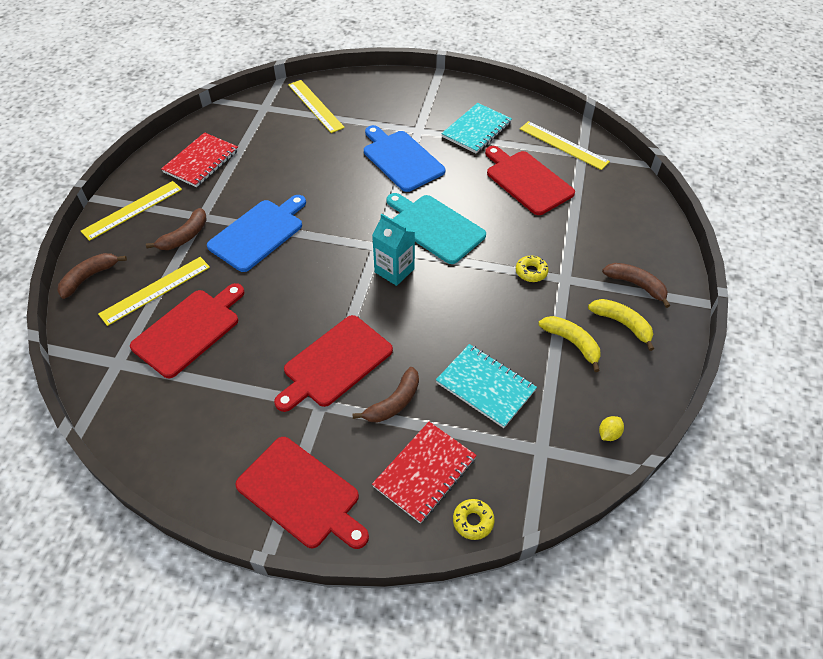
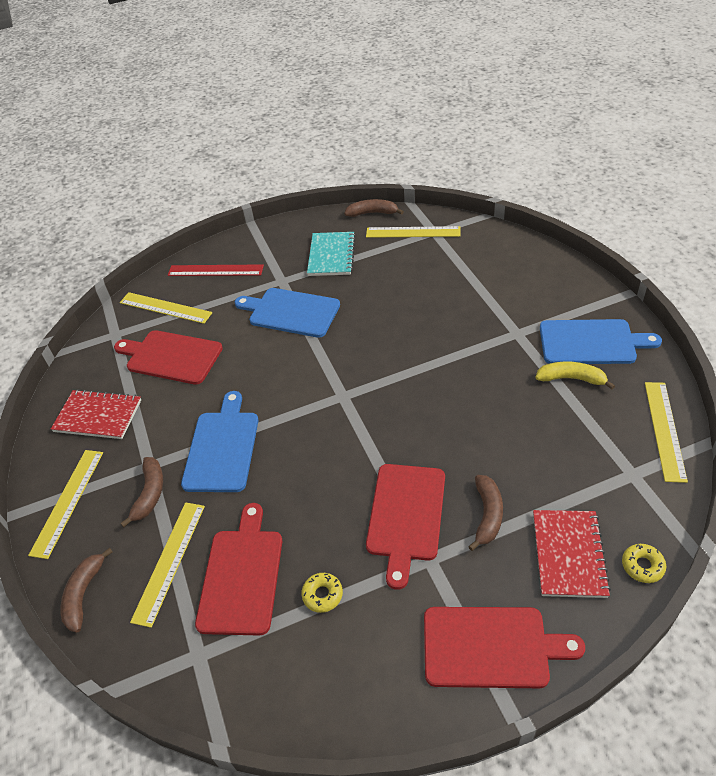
camera: 30 degrees left, 5 degrees down
(201, 161) = (98, 416): red notebook -> red notebook turned 75 degrees counterclockwise
(377, 95) = (215, 270): none -> red ruler
(394, 270) = (378, 407): turquoise carton -> none
(435, 227) = (376, 352): turquoise cutting board -> none
(485, 386) = (544, 453): turquoise notebook -> none
(527, 181) = (413, 274): red cutting board -> red cutting board (171, 357)
(531, 272) = (487, 343): yellow donut -> yellow donut (322, 595)
(608, 434) = (664, 430): yellow lemon -> yellow ruler
(622, 324) = (591, 342): yellow banana -> blue cutting board
(636, 285) = (571, 308): brown banana -> brown banana (372, 213)

